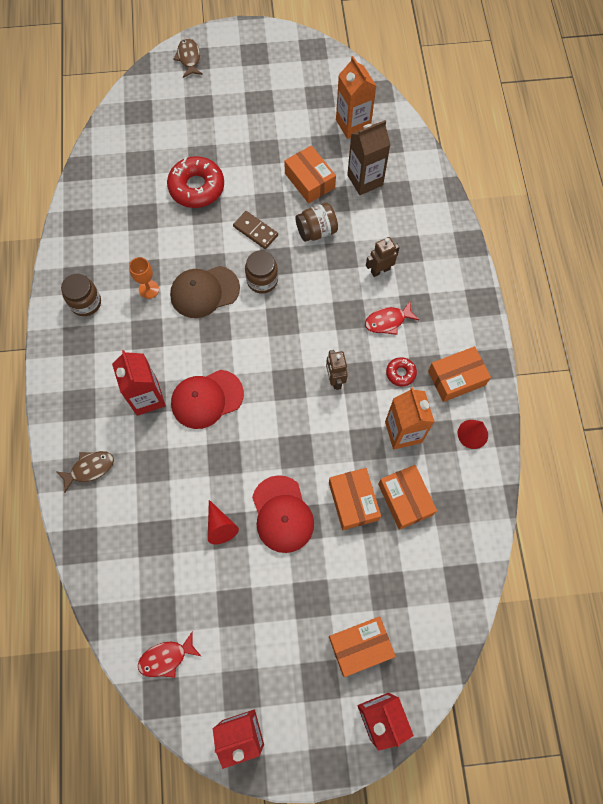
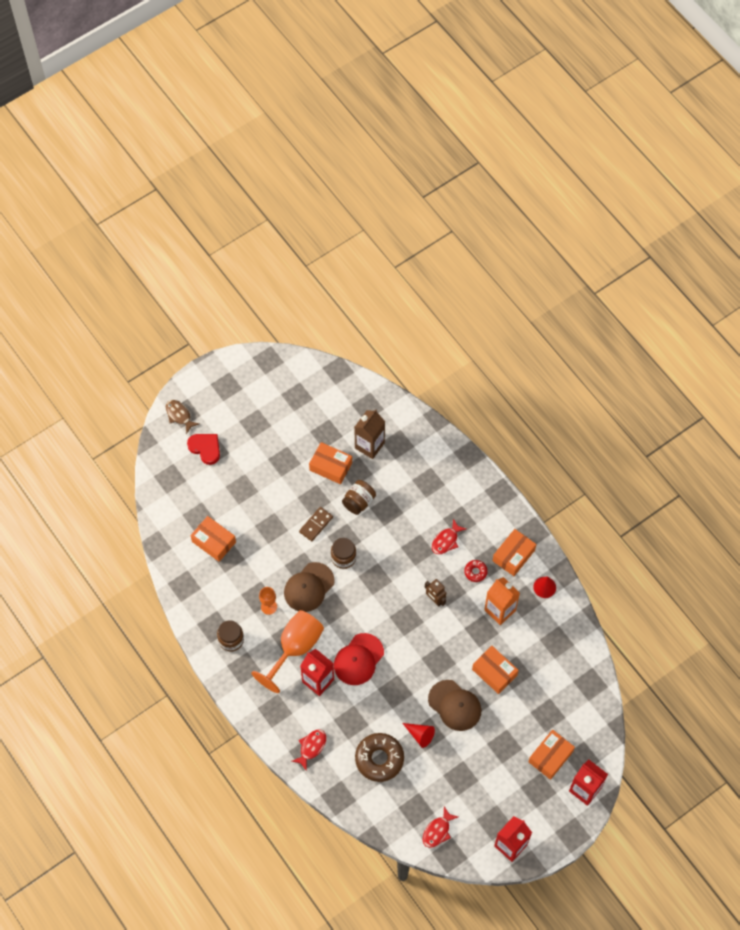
camera: 30 degrees left, 5 degrees down
(89, 469) = (311, 747): brown fish -> red fish
(146, 348) = (295, 648): none -> orange goblet
(155, 527) = (379, 759): none -> brown donut
(193, 101) = (205, 448): none -> red heart
(196, 187) = (253, 514): red donut -> none
(255, 231) = (316, 524): brown domino -> brown domino turned 60 degrees counterclockwise
(282, 514) = (454, 705): red cap -> brown cap
(353, 125) = (335, 407): orange carton -> none
(380, 270) = (420, 507): brown robot -> none
(405, 499) = (526, 653): orange box -> orange box (214, 542)

